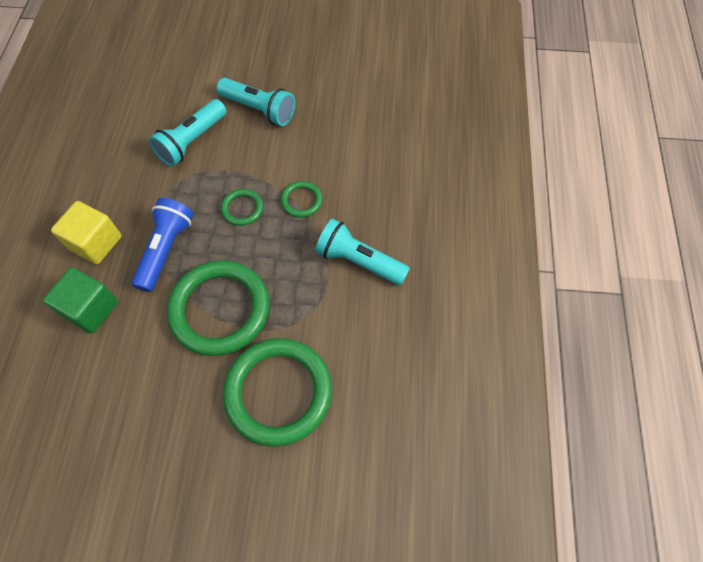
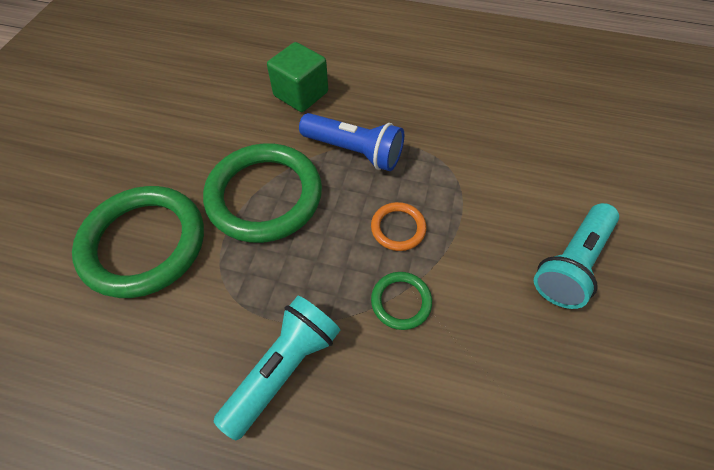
camera: 100 degrees right, 5 degrees down
(95, 243) = (375, 96): yellow cube -> none
(192, 141) = (510, 181): turquoise flashlight -> none
(242, 209) = (398, 228): green ring -> orange ring

